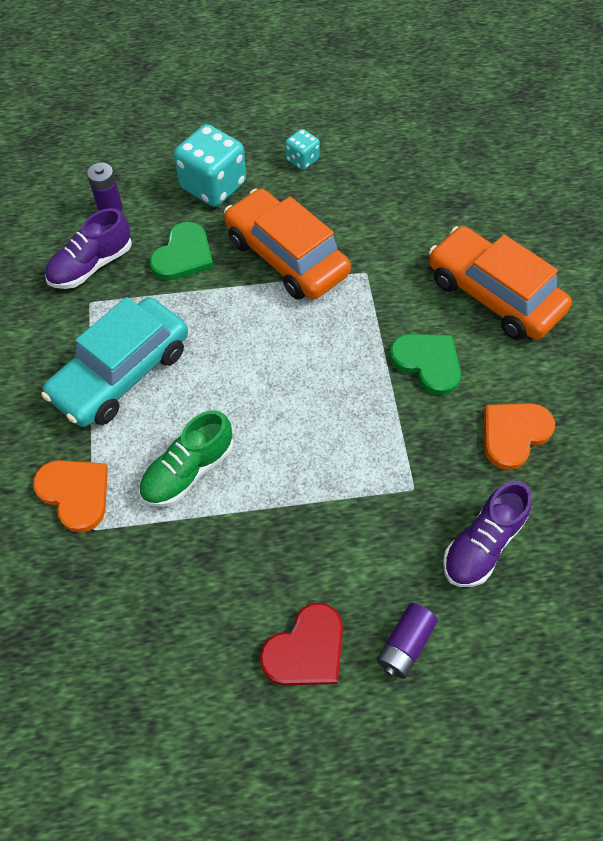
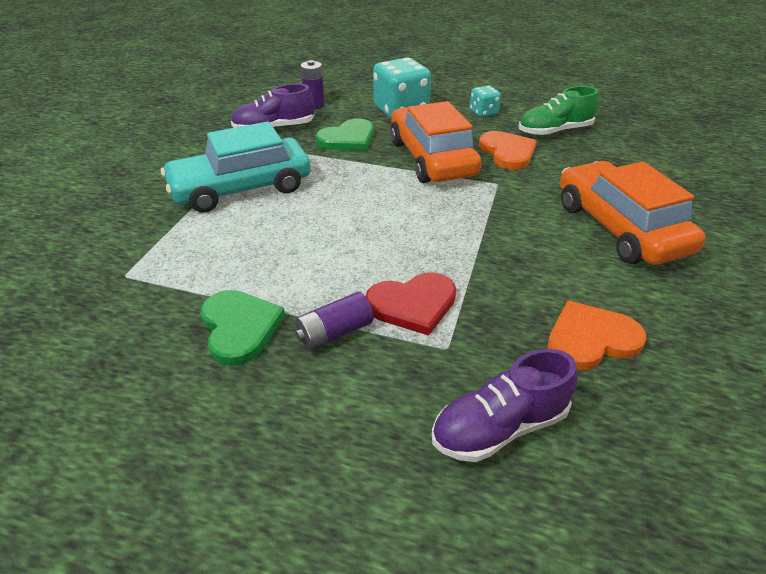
camera: 25 degrees right, 20 degrees down
(75, 493) = (134, 248): orange heart -> orange heart (507, 152)
(188, 471) = (238, 263): green shoe -> green shoe (554, 131)
(306, 649) = (227, 450): red heart -> red heart (413, 304)
(405, 644) = (342, 494): purple battery -> purple battery (334, 333)
(427, 363) = (522, 256): green heart -> green heart (240, 327)

